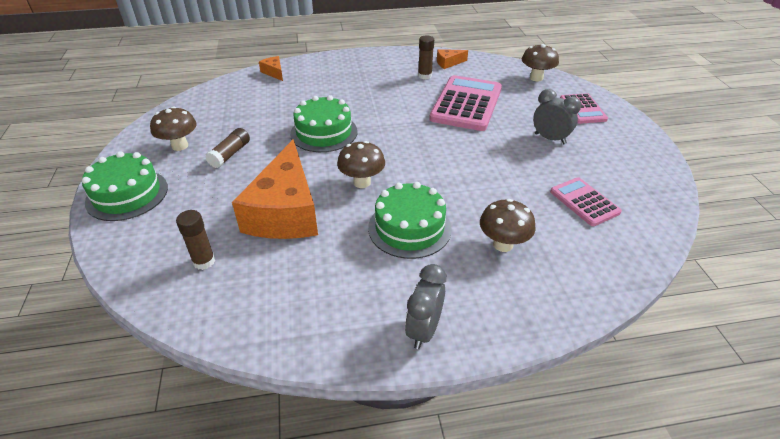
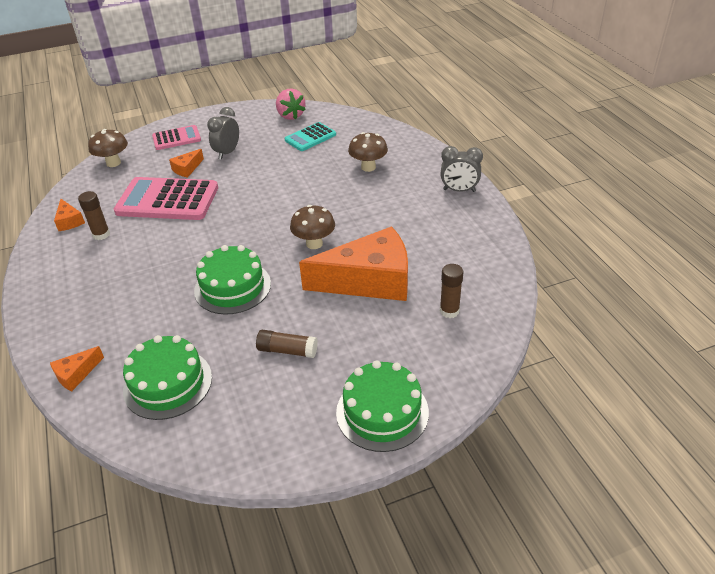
camera: 100 degrees left, 0 degrees up
(180, 146) = (278, 405): brown mushroom -> none
(409, 228) = (366, 209): green cake -> green cake (168, 383)
(520, 114) = (187, 169): none -> orange cheese
(584, 202) = (310, 137): pink calculator -> turquoise calculator
(644, 190) = (290, 115): none -> pink strawberry

